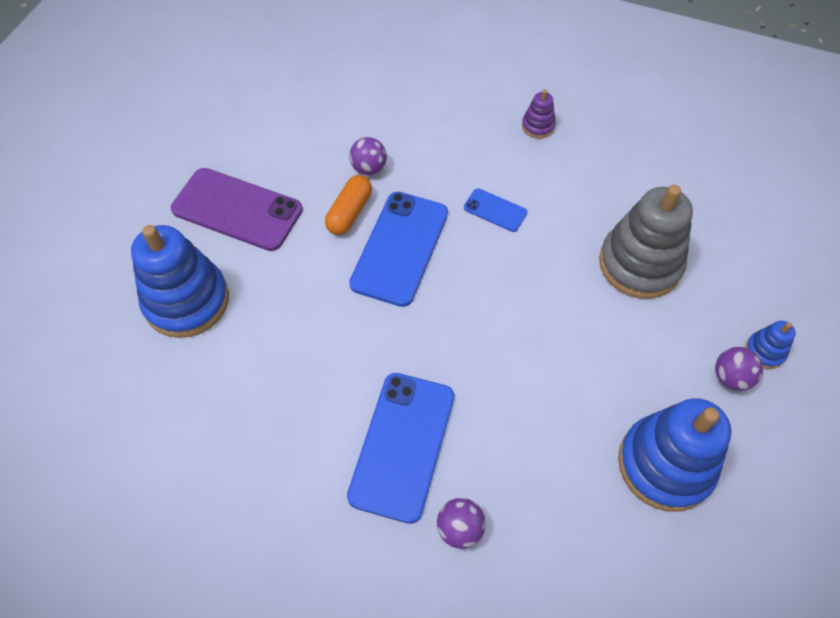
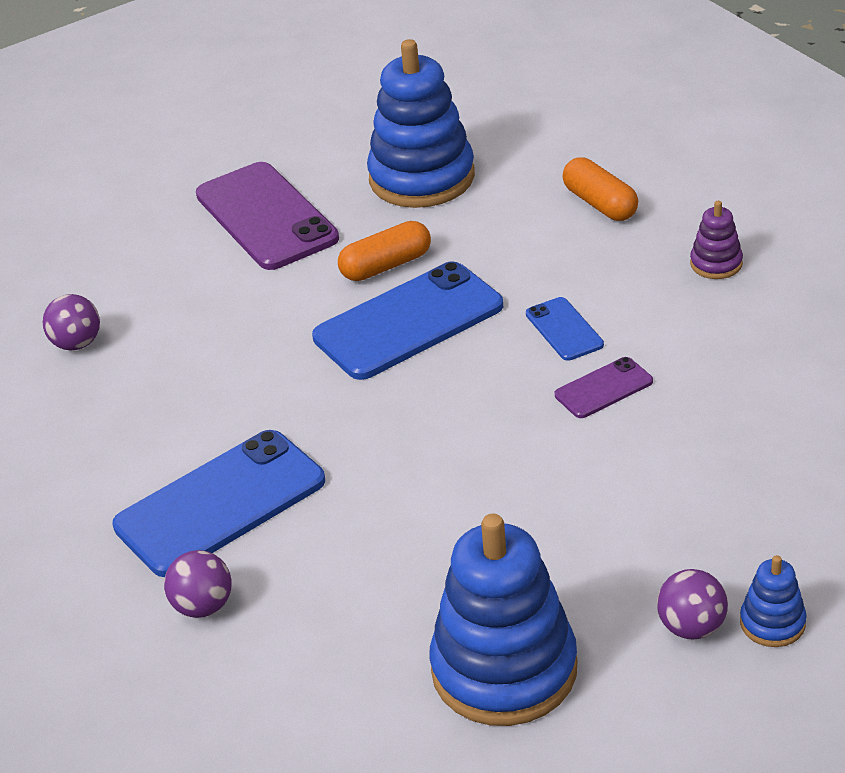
camera: 40 degrees right, 20 degrees down
(187, 301) = (134, 279): blue stacking toy -> blue stacking toy (422, 178)
(369, 168) = (453, 231): purple ball -> purple ball (77, 344)
(439, 111) = (600, 204): none -> orange capsule
(552, 241) = (603, 388): none -> purple phone
(640, 264) = (697, 458): grey stacking toy -> none

